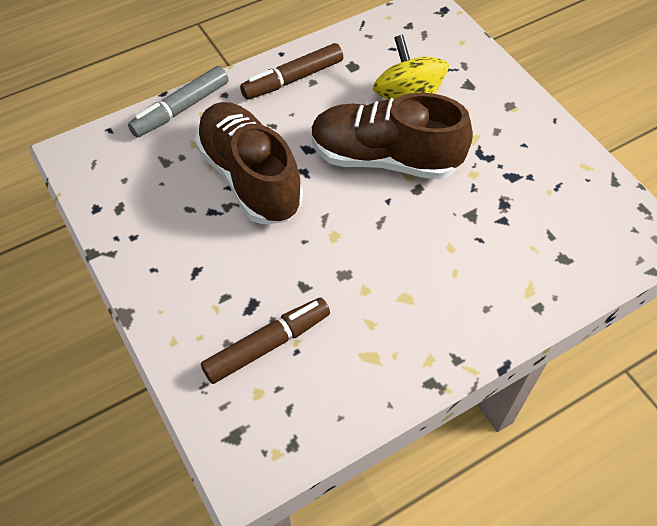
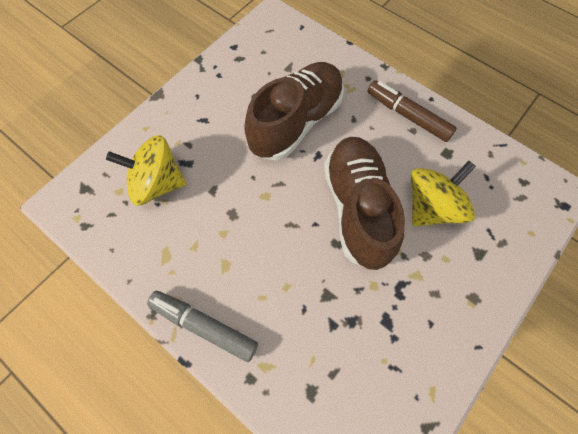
camera: 70 degrees right, 10 degrees up
(181, 109) = (340, 58): grey marker -> grey marker (204, 326)
(267, 344) = (157, 183): brown marker -> yellow spinning top

